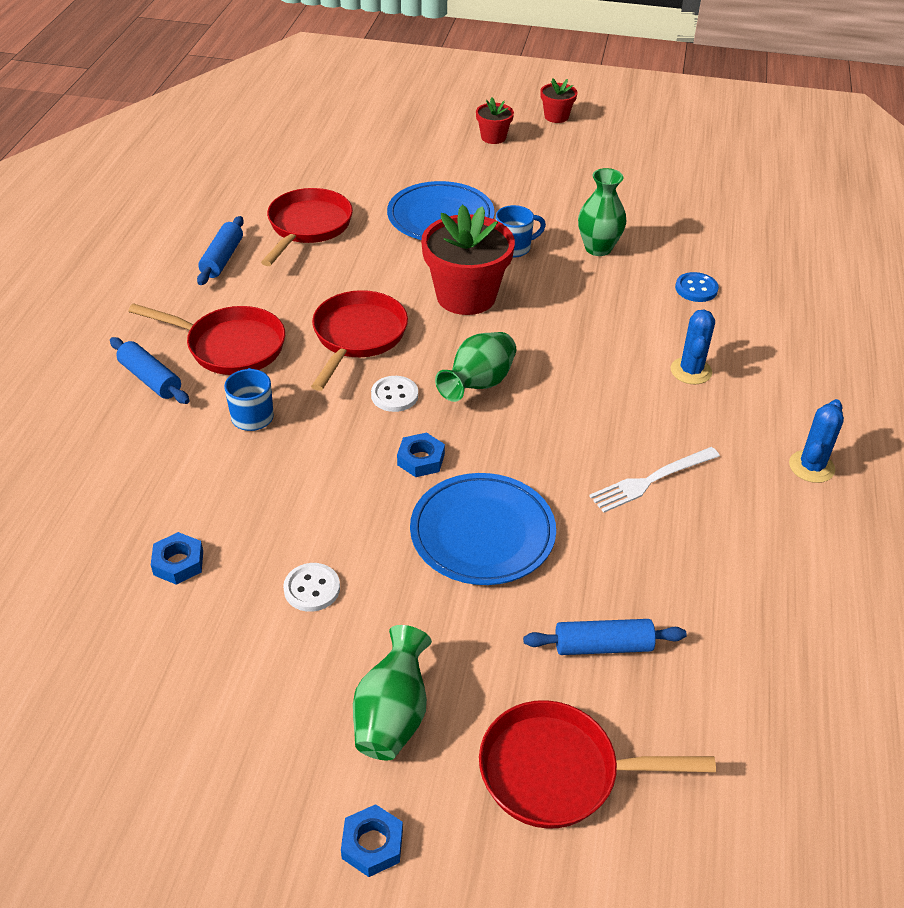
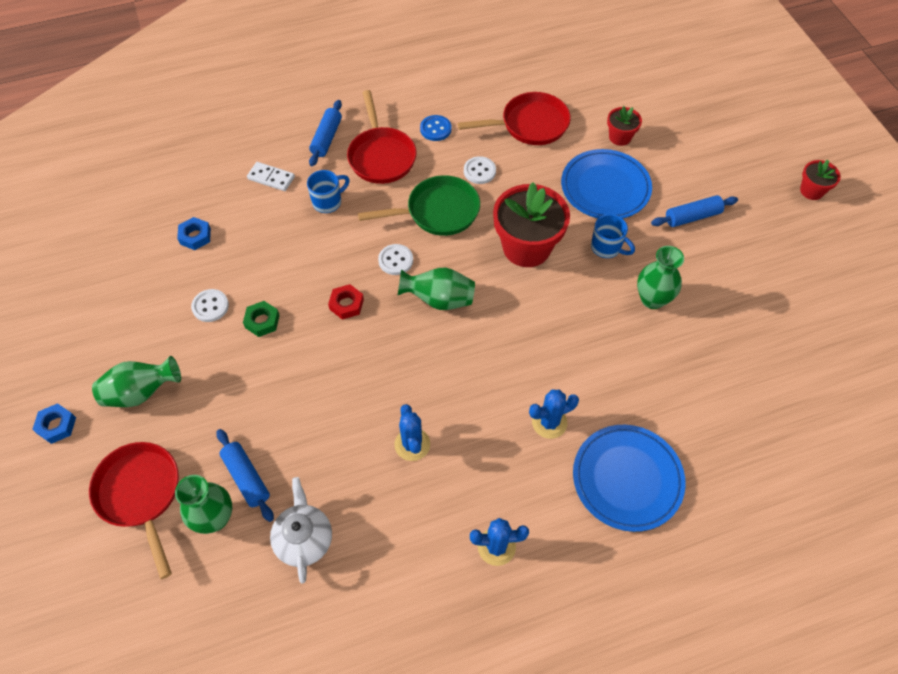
camera: 60 degrees right, 15 degrees up
(159, 452) = (271, 178): none -> white domino
(222, 259) = (460, 103): blue rolling pin -> blue rolling pin (692, 217)
(333, 285) = (479, 171): none -> white button
(357, 336) = (438, 212): red pan -> green pan
(380, 545) = (262, 321): none -> green nut
(421, 459) = (346, 304): blue nut -> red nut
(482, 533) = (303, 369): blue plate -> blue plate (627, 479)
(493, 137) = (739, 166): red flower pot -> red flower pot (620, 137)
(642, 700) = (215, 518): none -> green vase
(651, 480) = (412, 444): white fork -> blue cactus
(696, 289) = (655, 386): blue button -> blue button (435, 129)
(719, 621) = (304, 539): none -> white teapot

